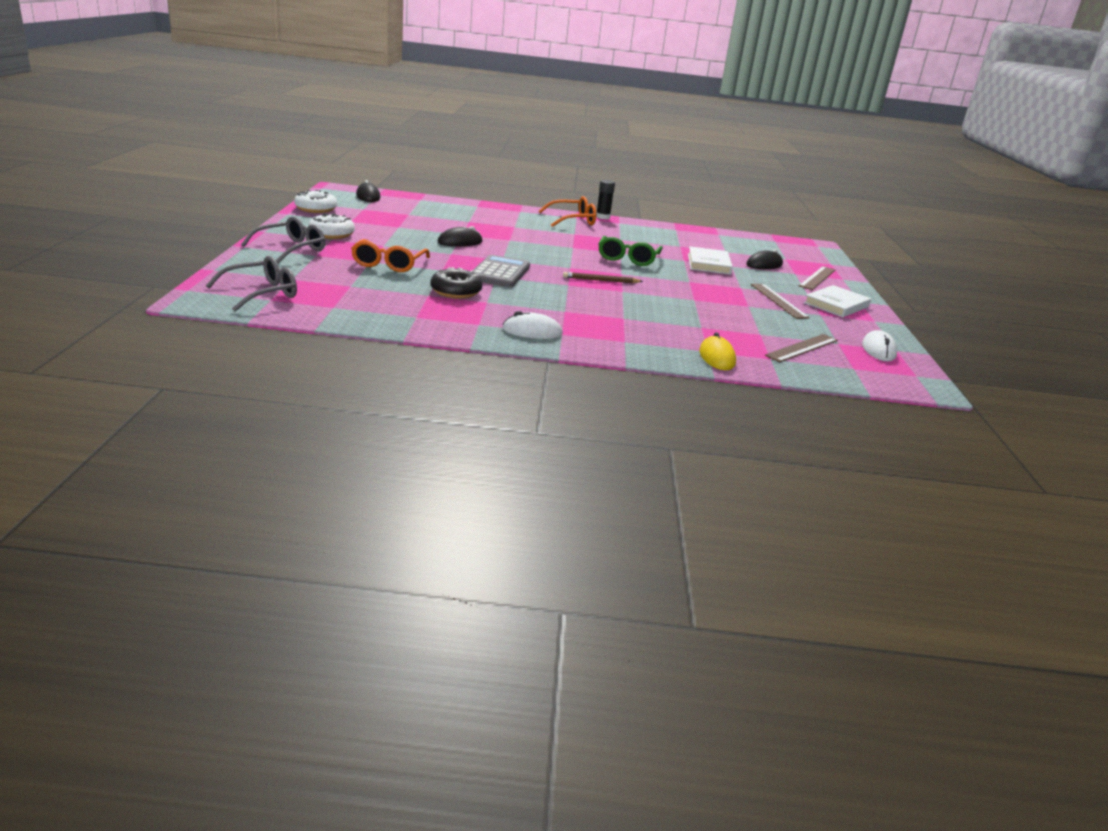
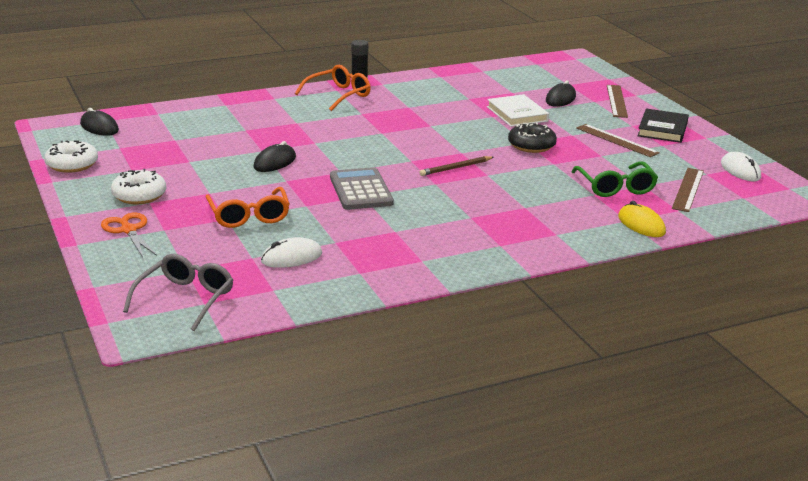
camera: 25 degrees left, 0 degrees up
(291, 249) = (128, 230): grey glasses -> orange scissors
(456, 292) = (354, 229): black donut -> black donut (531, 145)
(532, 331) = (474, 252): white mouse -> white mouse (291, 257)
(628, 258) = (445, 131): green glasses -> green glasses (615, 187)
(836, 305) = (662, 129): white book -> black book

